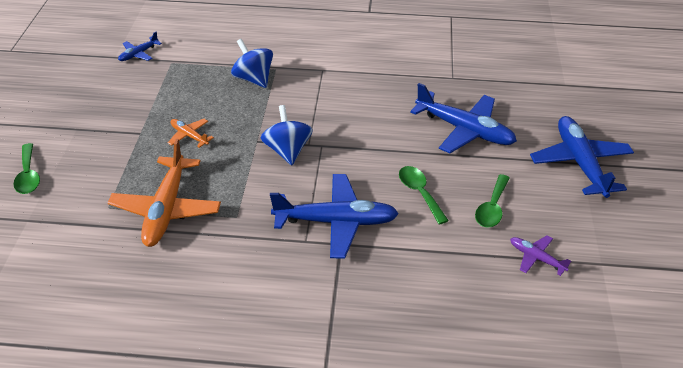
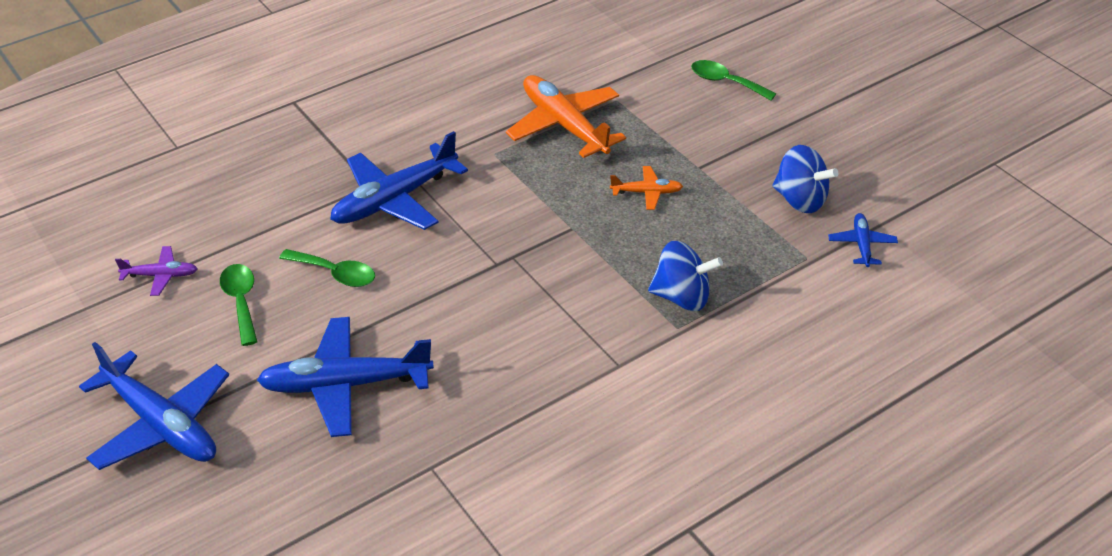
camera: 140 degrees right, 0 degrees up
(287, 150) = (526, 237): blue spinning top -> blue spinning top (800, 200)

